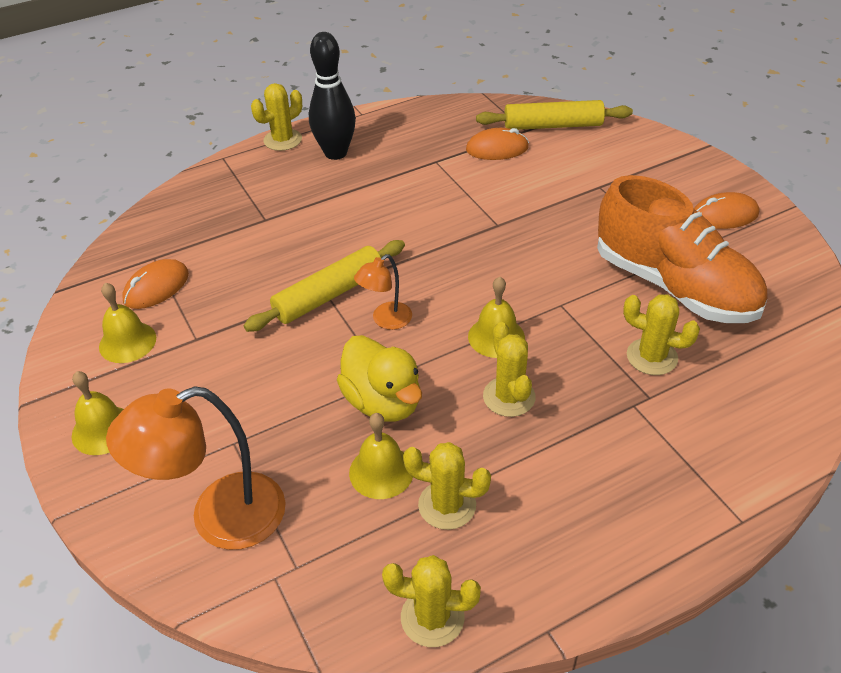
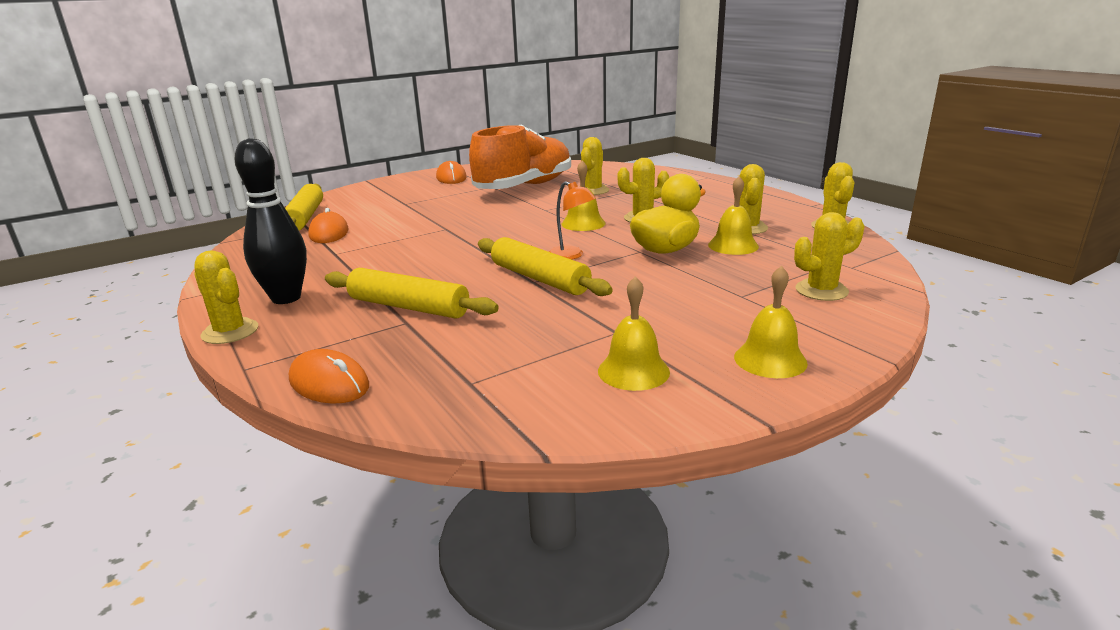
camera: 95 degrees left, 20 degrees down
(156, 287) = (532, 370): orange mouse -> orange mouse (329, 383)
(219, 518) = (821, 290): orange lamp -> yellow cactus
(293, 218) = (408, 307): none -> yellow rolling pin

